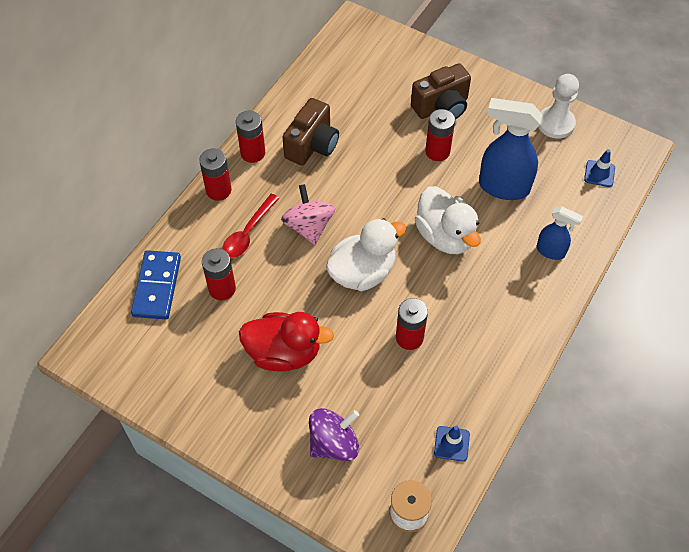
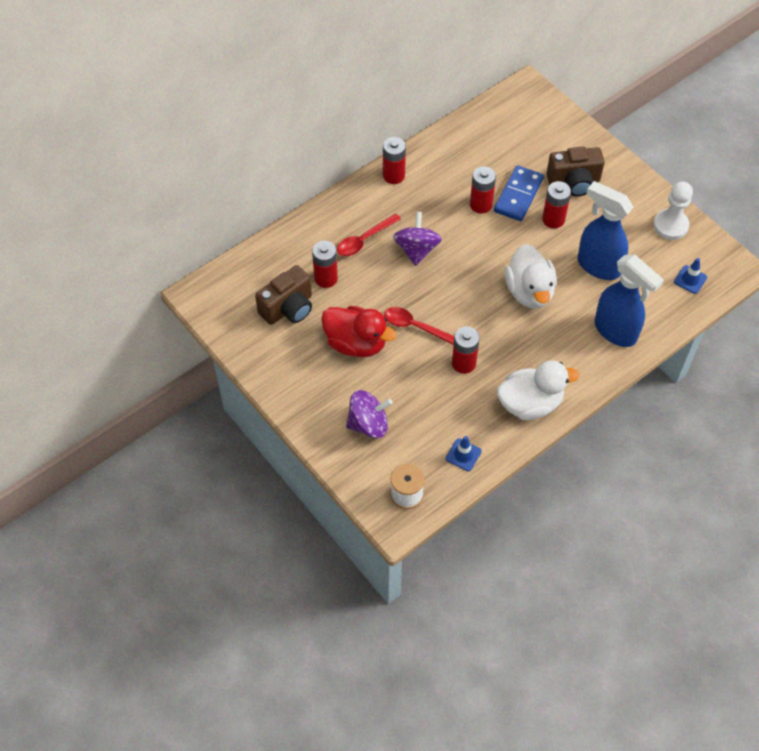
camera: 20 degrees right, 0 degrees up
(157, 286) = (274, 261): blue domino -> blue domino (518, 195)
(218, 190) = (353, 198): red battery -> red battery (481, 205)
(309, 226) = (416, 250): pink spinning top -> purple spinning top
(312, 145) = (447, 183): brown camera -> brown camera (288, 308)
(341, 313) = (415, 326): none -> red spoon
(362, 272) = (446, 300): white duck -> white duck (530, 403)
(551, 251) = (616, 331): blue spray bottle -> blue spray bottle, size x1.80

